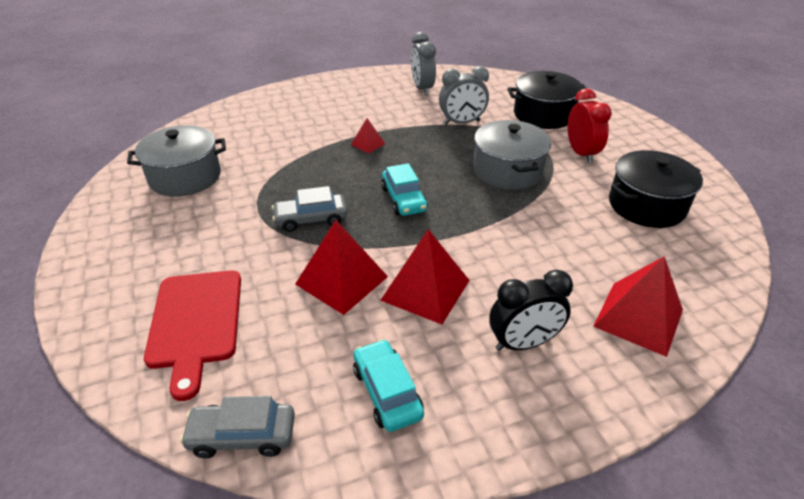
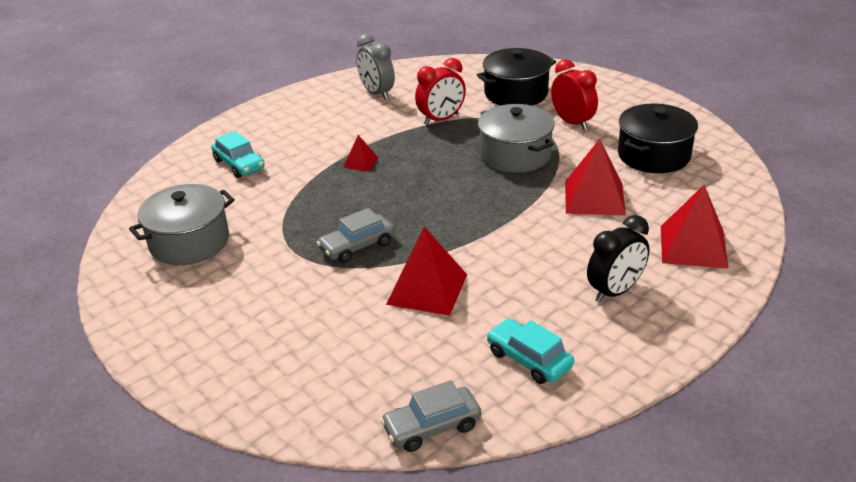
camera: 20 degrees left, 5 degrees down
(195, 323) = (317, 362): red cutting board -> none
(404, 199) = (434, 205): turquoise car -> turquoise car (239, 164)
(425, 290) = (508, 275): red pyramid -> red pyramid (594, 197)
(462, 123) = (441, 119): grey clock -> red clock

